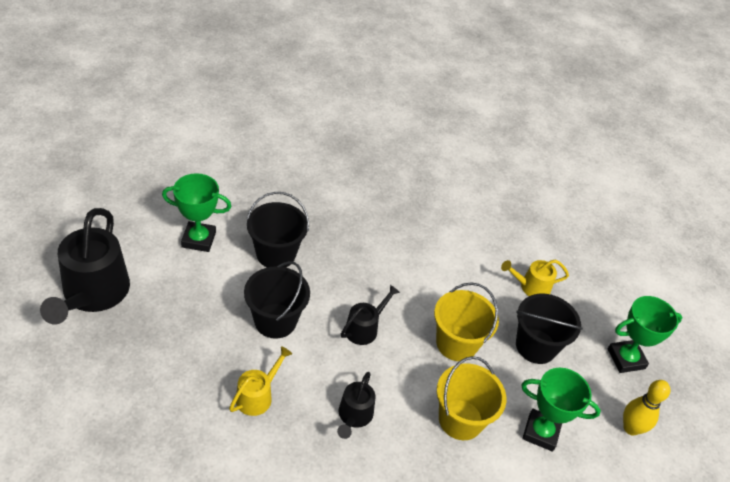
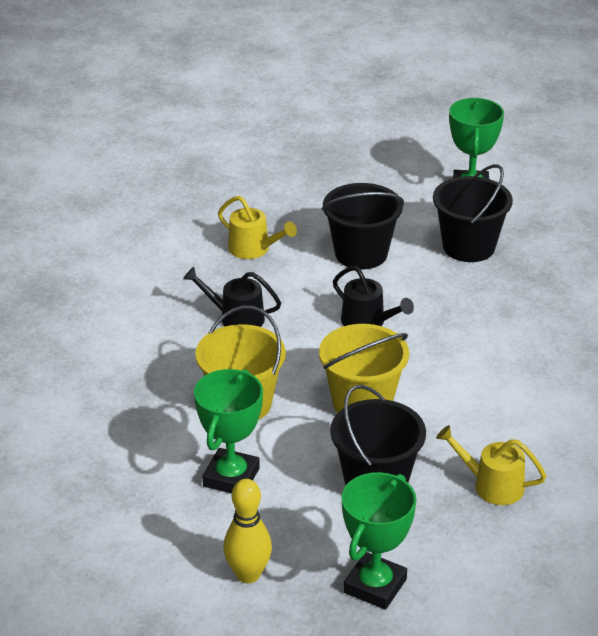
camera: 95 degrees right, 10 degrees down
(93, 294) = (365, 135): black watering can -> none
(531, 287) = (491, 485): yellow watering can -> yellow watering can turned 60 degrees counterclockwise
(626, 359) = (375, 586): green trophy -> green trophy turned 45 degrees clockwise

